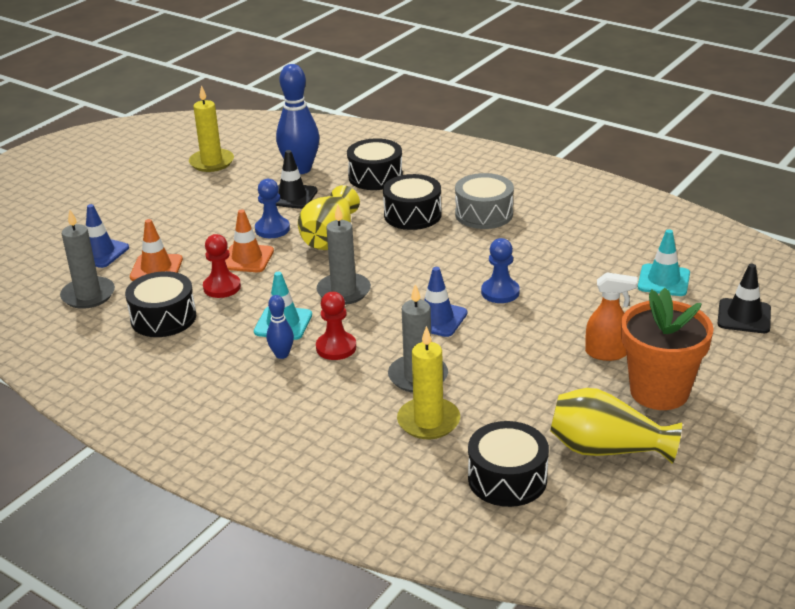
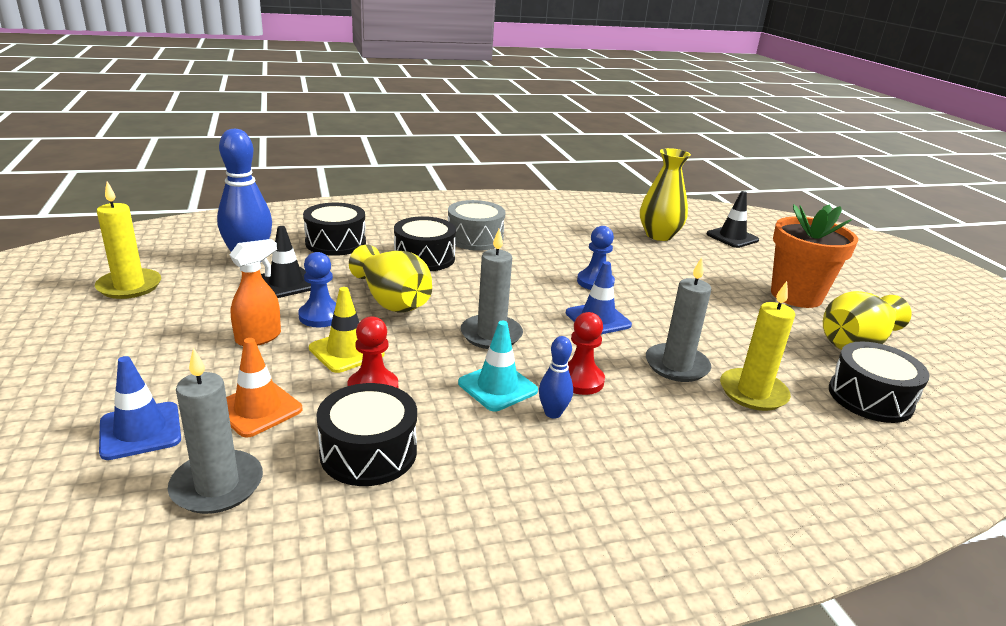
camera: 55 degrees left, 5 degrees down
(247, 258) = (346, 351): orange traffic cone -> yellow traffic cone
(606, 353) = (728, 288): orange spray bottle -> orange spray bottle (259, 337)
(663, 280) = (659, 235): turquoise traffic cone -> yellow vase

